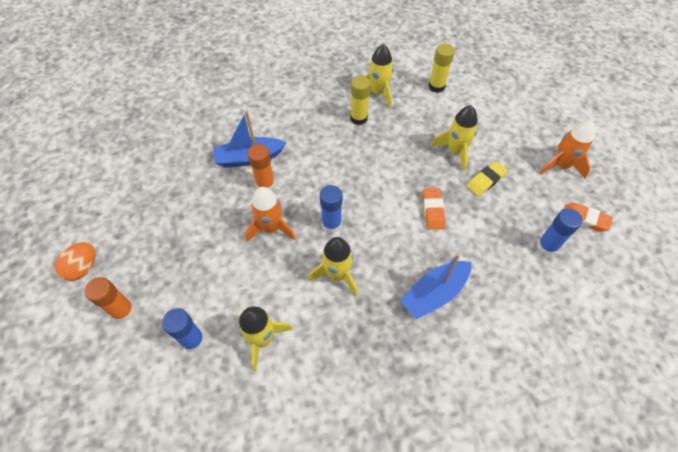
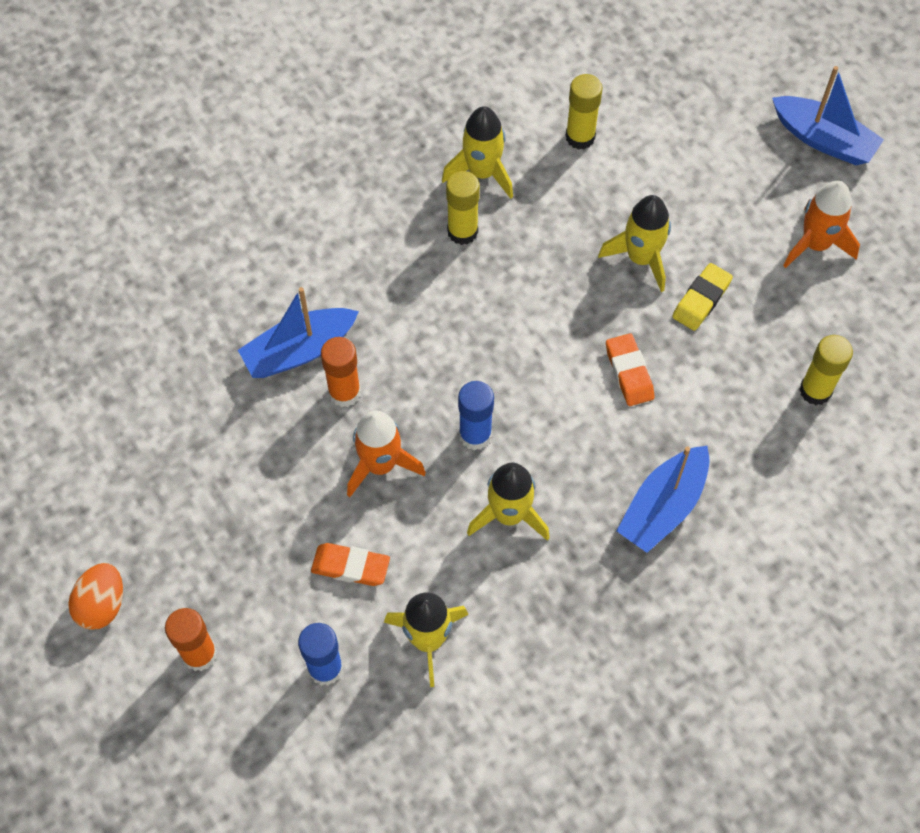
camera: 15 degrees left, 5 degrees up
(547, 246) = (815, 390): blue glue stick -> yellow glue stick
(575, 113) = (823, 139): none -> blue boat
(584, 219) = (865, 330): orange eraser -> orange eraser (350, 567)

